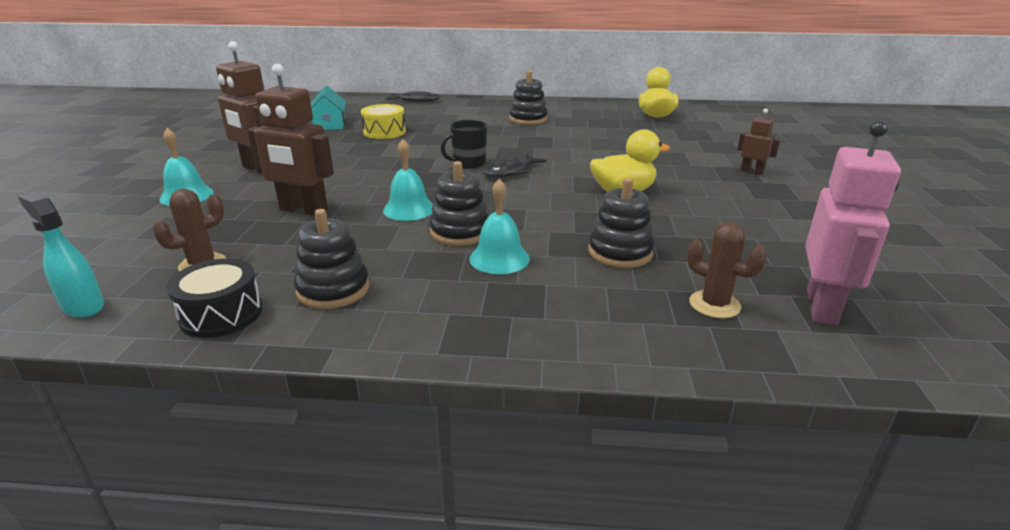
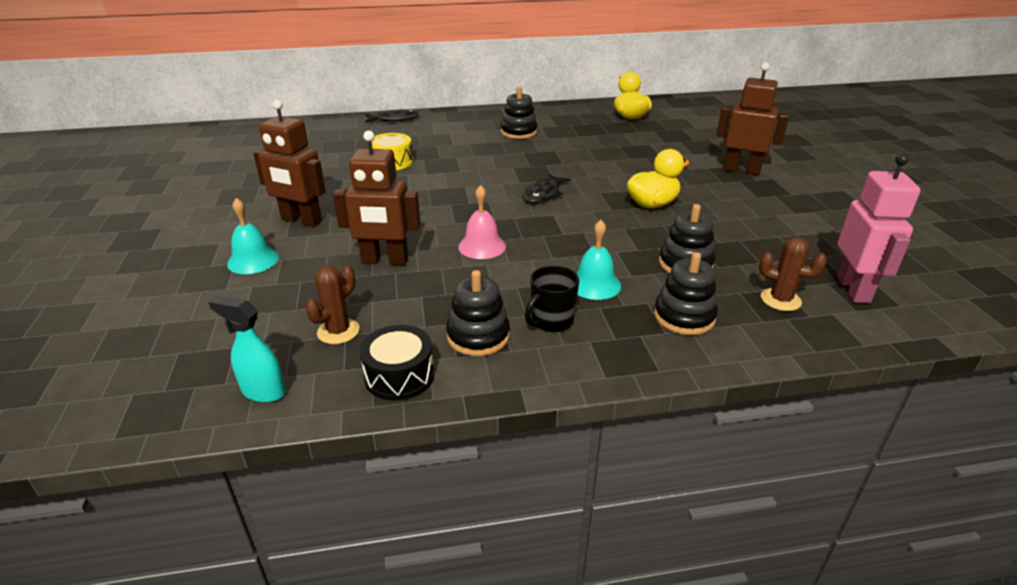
camera: 15 degrees left, 5 degrees up
(329, 124) = (328, 158): turquoise house -> none
(409, 209) = (482, 246): turquoise bell -> pink bell
(460, 232) = (544, 263): black stacking toy -> black stacking toy (684, 317)
(468, 163) = (499, 189): black mug -> black mug (551, 321)
(752, 172) = (741, 170): brown robot -> brown robot, size x1.92

